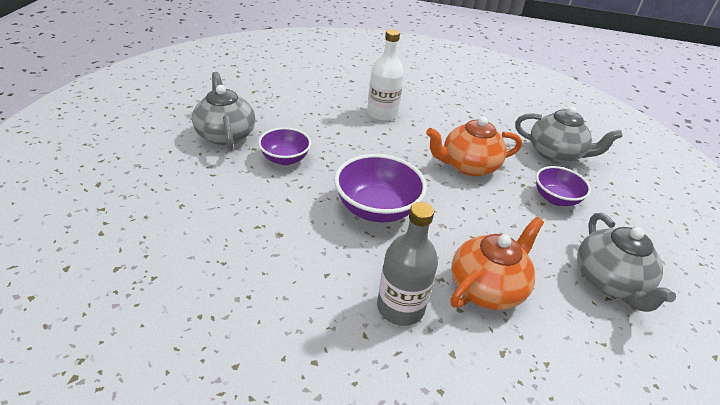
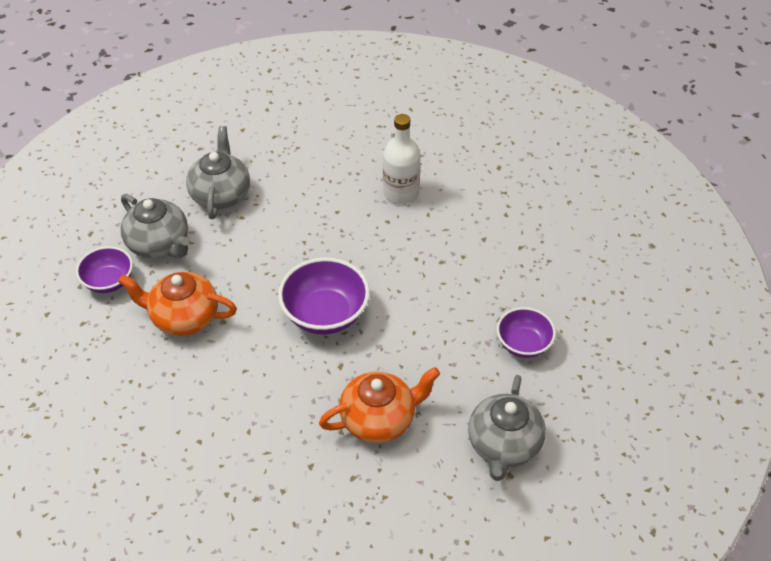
camera: 25 degrees right, 10 degrees up
(285, 159) = (266, 236): purple bowl -> purple bowl (109, 281)
(400, 307) = (291, 416): grey bottle -> none
(468, 166) = (453, 283): orange teapot -> orange teapot (183, 317)
(555, 154) = (571, 288): grey teapot -> grey teapot (159, 244)

